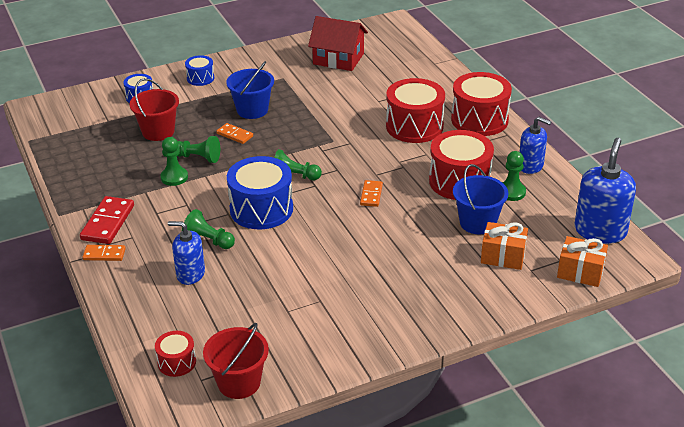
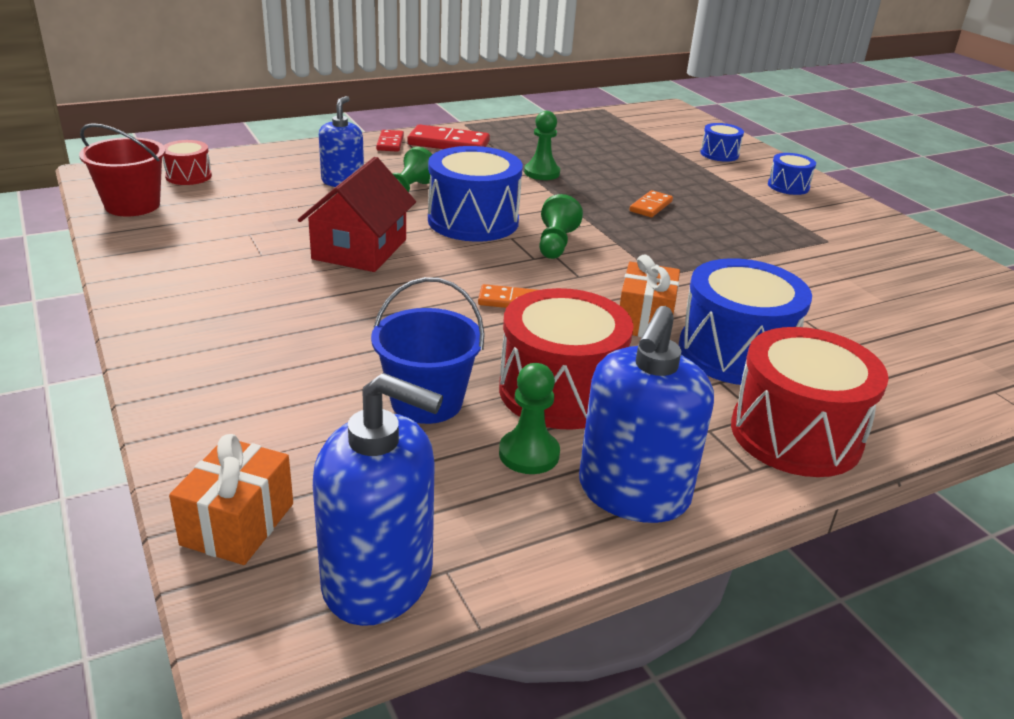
camera: 85 degrees right, 5 degrees down
(104, 254) = (390, 143): orange domino -> red domino
(158, 131) = (642, 164): red bucket -> none
(198, 158) = (588, 185): green pawn -> none
(252, 110) = (721, 218): blue bucket -> none
(338, 59) = (926, 288): red house -> red house (359, 249)
(414, 126) = (735, 353): red drum -> blue drum
(503, 256) = (318, 422): orange gift -> orange gift (644, 320)
(530, 166) = (633, 493): blue soap dispenser -> blue soap dispenser, size x1.57

